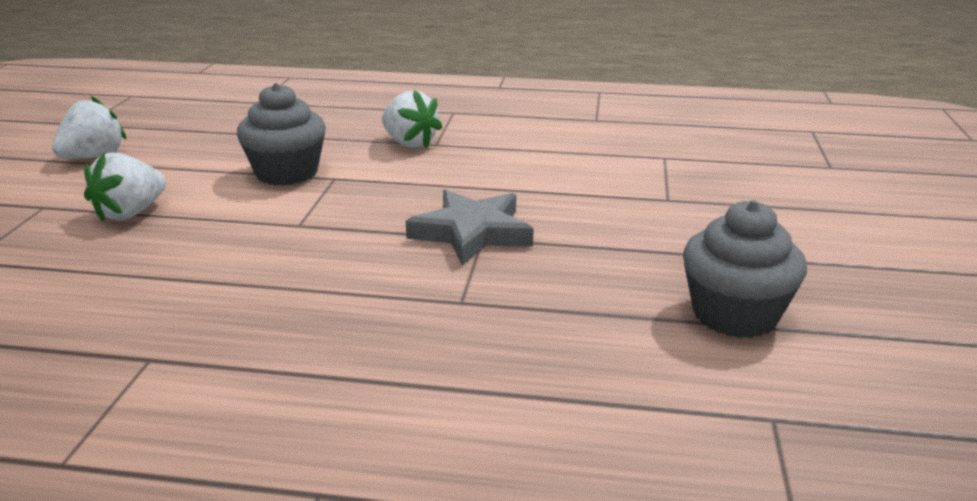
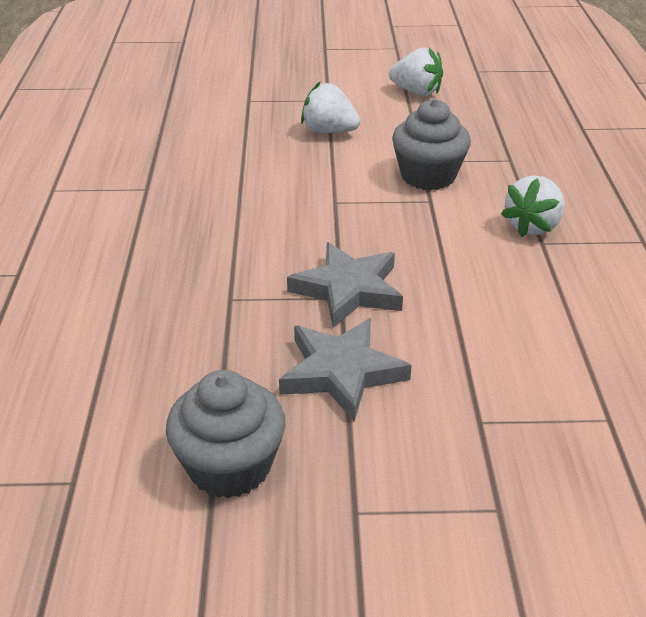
camera: 80 degrees right, 10 degrees up
(601, 248) = (341, 372): none -> grey star

